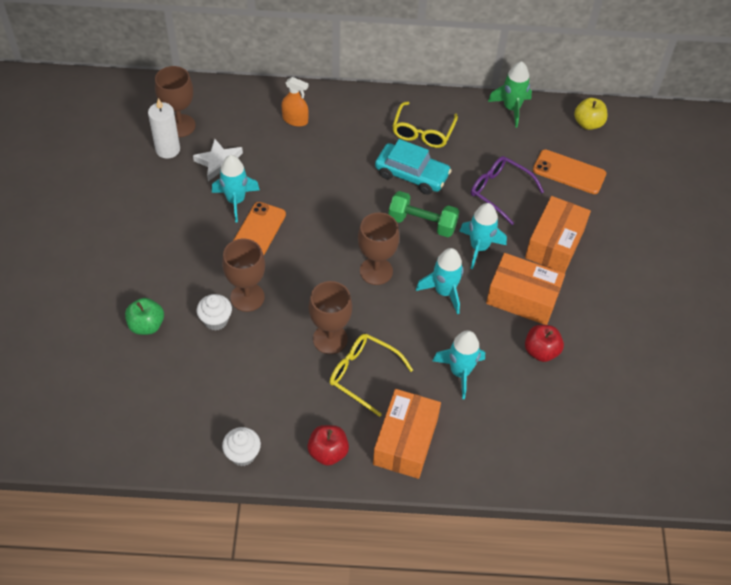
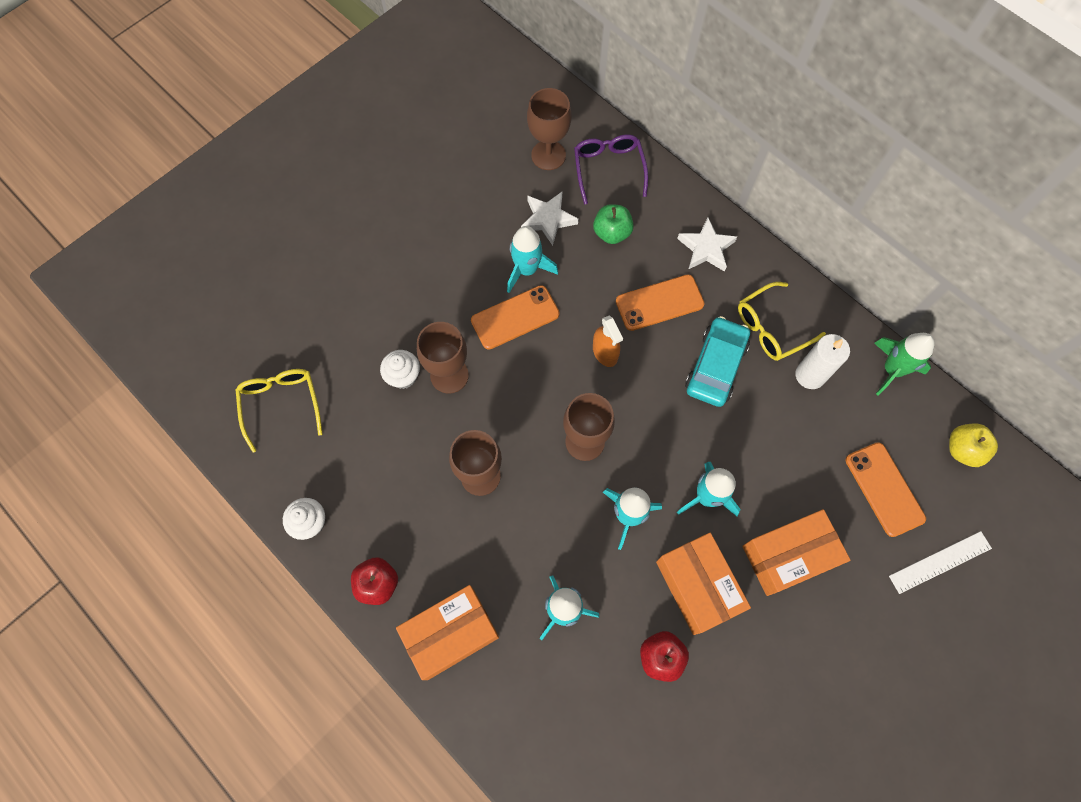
camera: 45 degrees right, 15 degrees up
(146, 325) = (346, 335): green apple -> green apple (612, 233)
(168, 149) = (516, 172): white candle -> white candle (810, 375)
(295, 120) = (658, 224): orange spray bottle -> orange spray bottle (605, 352)
(339, 114) = (706, 248): none -> white star
(342, 163) = (659, 303): none -> orange phone
(362, 374) = (476, 535): yellow glasses -> yellow glasses (281, 403)
(412, 174) = (715, 366): turquoise car -> turquoise car turned 135 degrees counterclockwise
(422, 223) = (675, 426): green dumbbell -> none
(499, 191) = (787, 452): purple glasses -> purple glasses (608, 168)
(633, 187) = (940, 562): none -> white ruler

